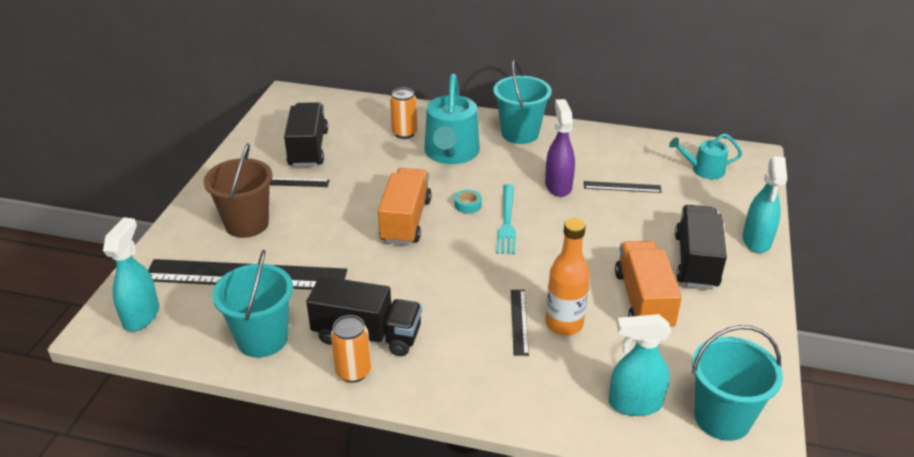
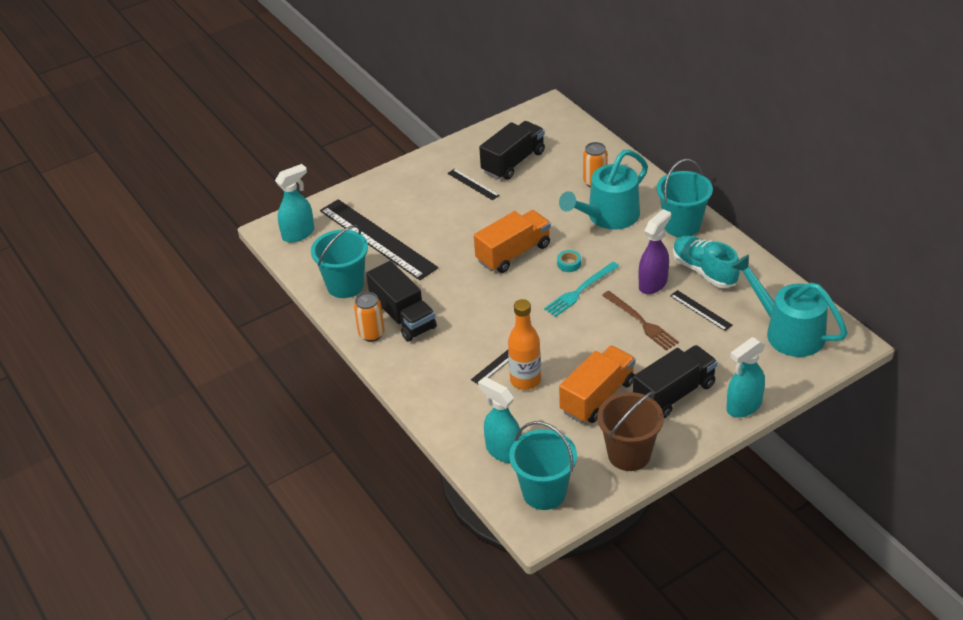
camera: 45 degrees right, 5 degrees up
(247, 224) = (414, 202): brown bucket -> brown bucket (629, 454)
(583, 157) = (704, 271): none -> turquoise shoe
(591, 220) = (641, 322): none -> brown fork
(704, 170) = (788, 332): turquoise watering can -> turquoise watering can, size x1.83

